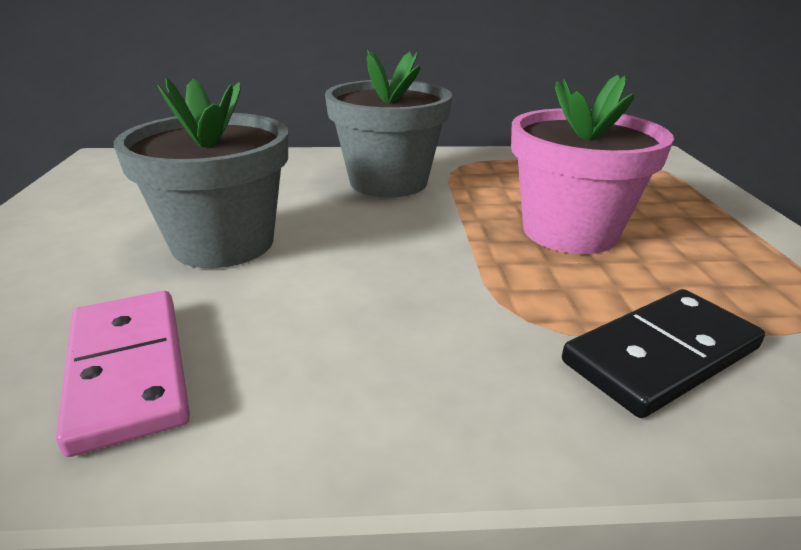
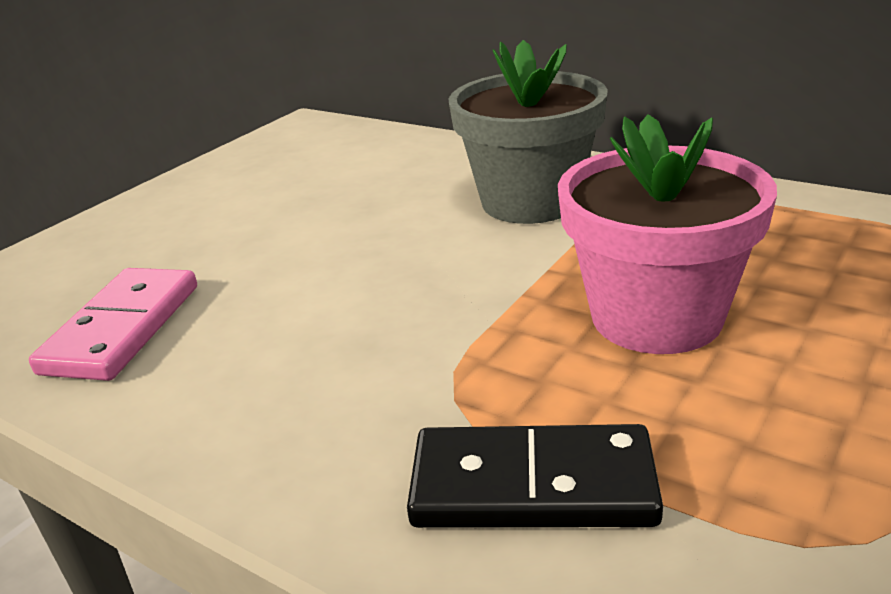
camera: 40 degrees right, 0 degrees up
(223, 243) = (297, 237): grey flower pot -> none

